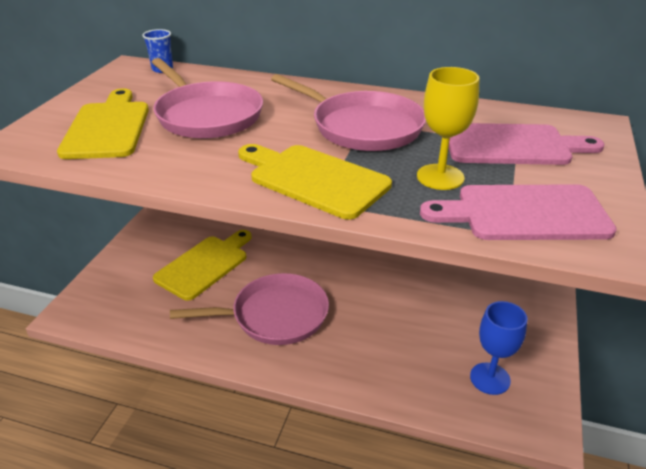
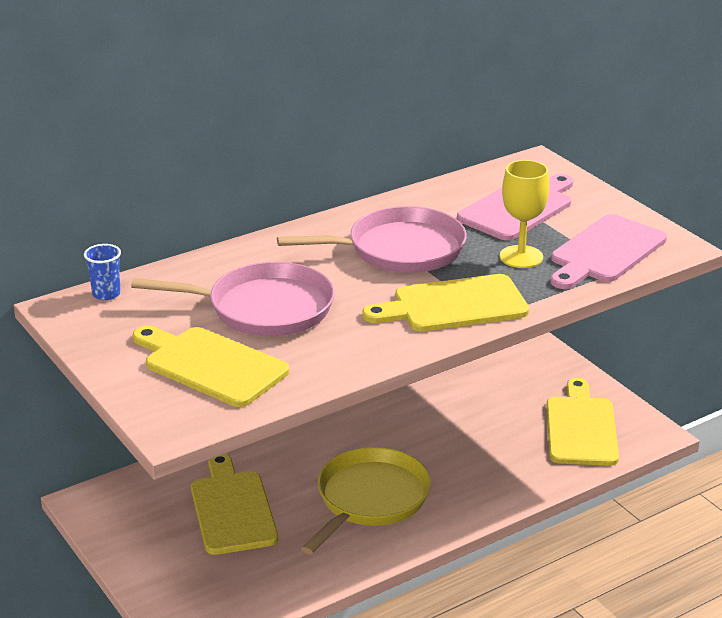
camera: 50 degrees left, 5 degrees down
(275, 315) = (370, 499): pink pan -> yellow pan
(490, 378) = (581, 428): blue goblet -> yellow cutting board

